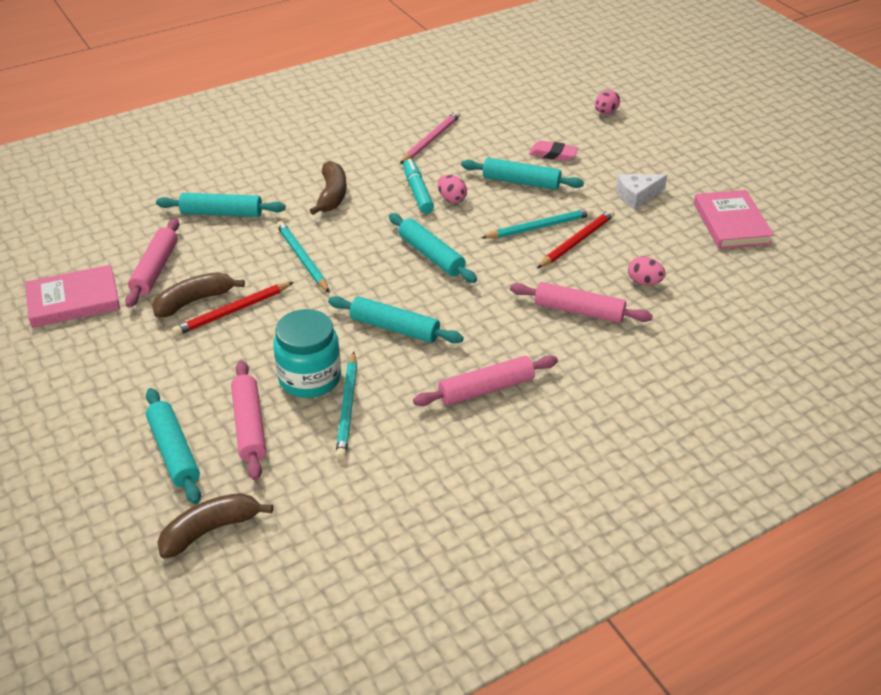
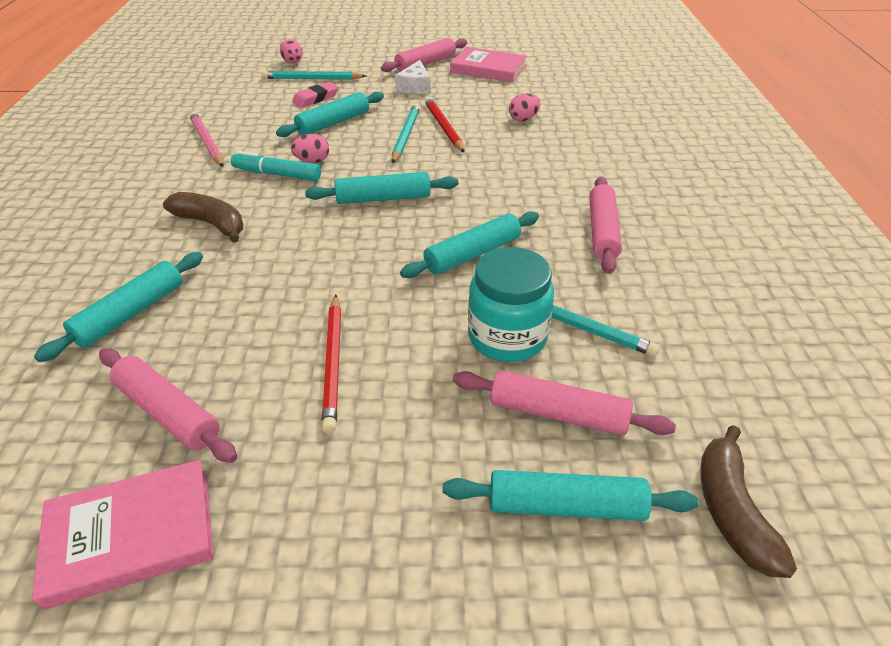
camera: 60 degrees left, 0 degrees up
(73, 300) = (131, 535): pink book -> pink book turned 60 degrees clockwise
(194, 301) = (278, 392): brown banana -> none
(302, 259) = (296, 278): turquoise pencil -> turquoise pencil (312, 79)
(579, 311) = (534, 155): pink rolling pin -> pink rolling pin (426, 63)

